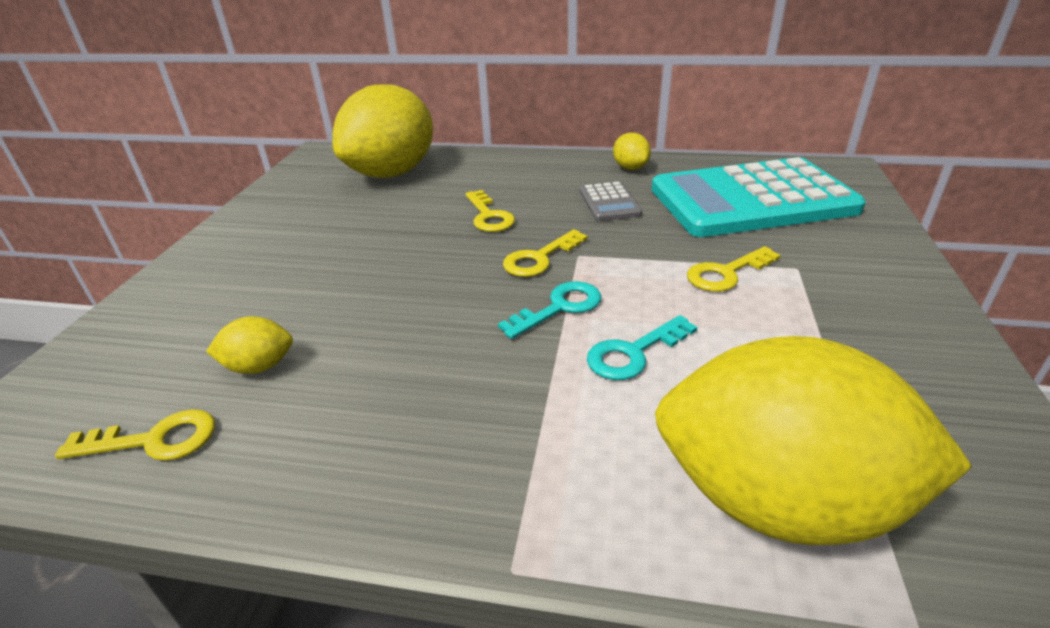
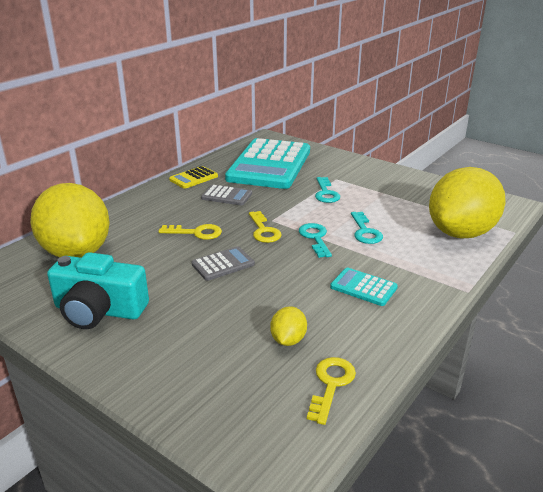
camera: 65 degrees left, 5 degrees down
(286, 222) = (99, 310): none -> turquoise camera
(424, 258) = (223, 264): none -> grey calculator
(437, 402) = (363, 287): none -> turquoise calculator
(630, 168) = (193, 178): yellow lemon -> yellow calculator
(726, 273) = (326, 193): yellow key -> turquoise key

